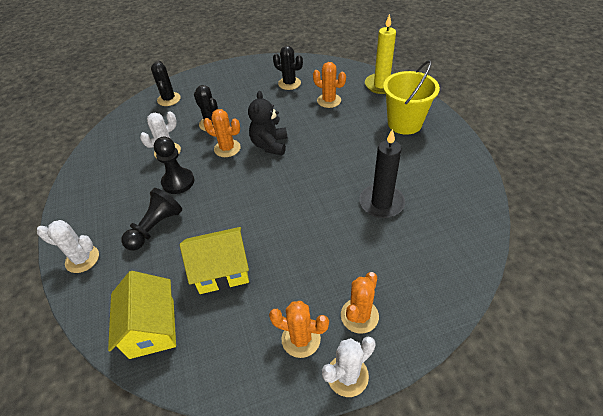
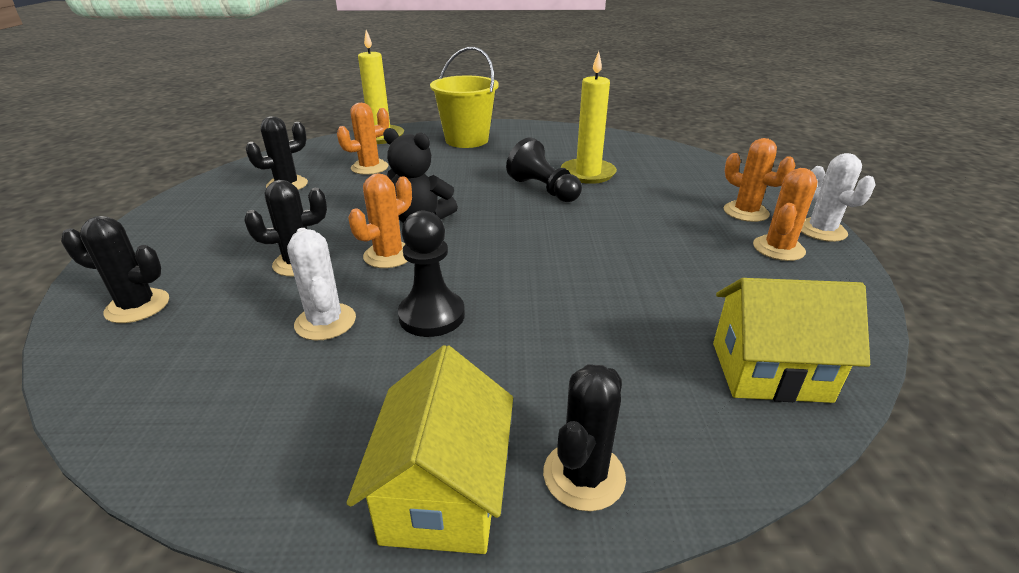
camera: 75 degrees left, 15 degrees down
(82, 259) = (584, 475): white cactus -> black cactus
(155, 227) = (539, 353): black pawn -> black pawn (543, 189)
(222, 271) = (664, 291): yellow house -> yellow house (443, 493)
(381, 203) = (588, 173): black candle -> yellow candle

